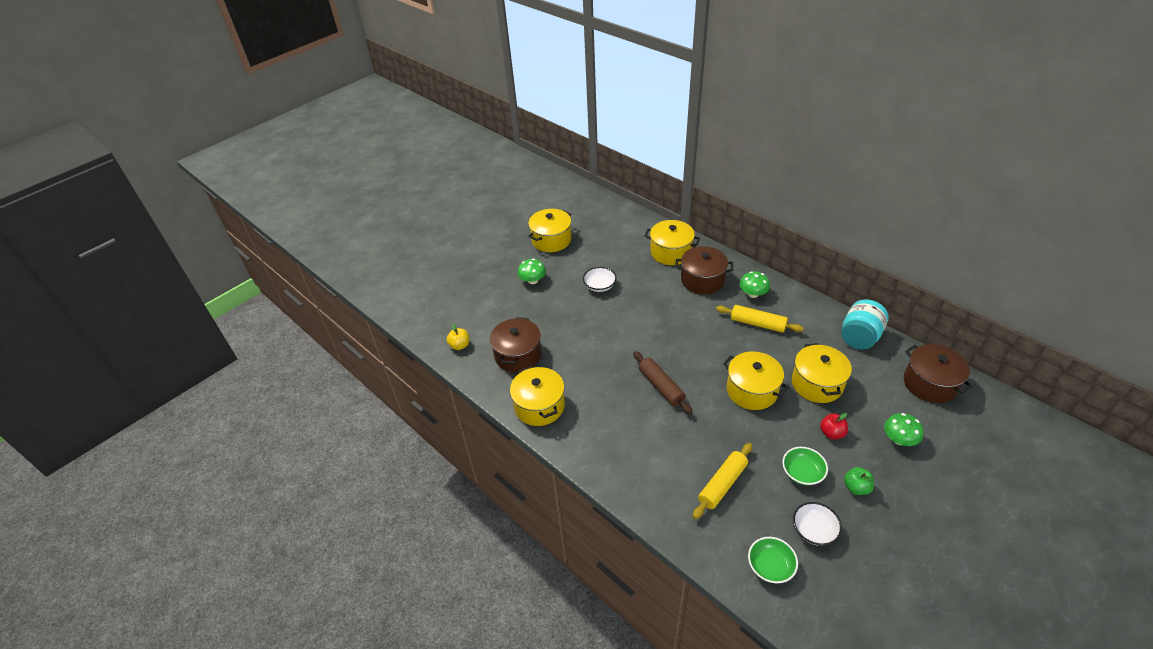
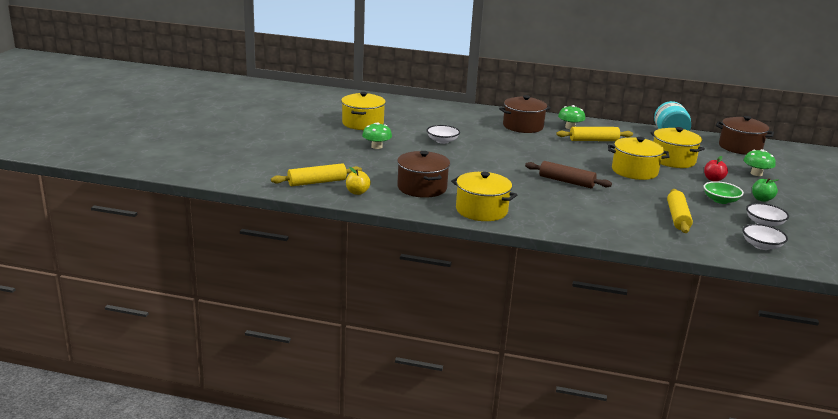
camera: 35 degrees left, 20 degrees down
(441, 321) = (317, 182): none -> yellow rolling pin
(671, 252) = (478, 116): yellow pot -> none
(770, 566) = (761, 246): green bowl -> white bowl

